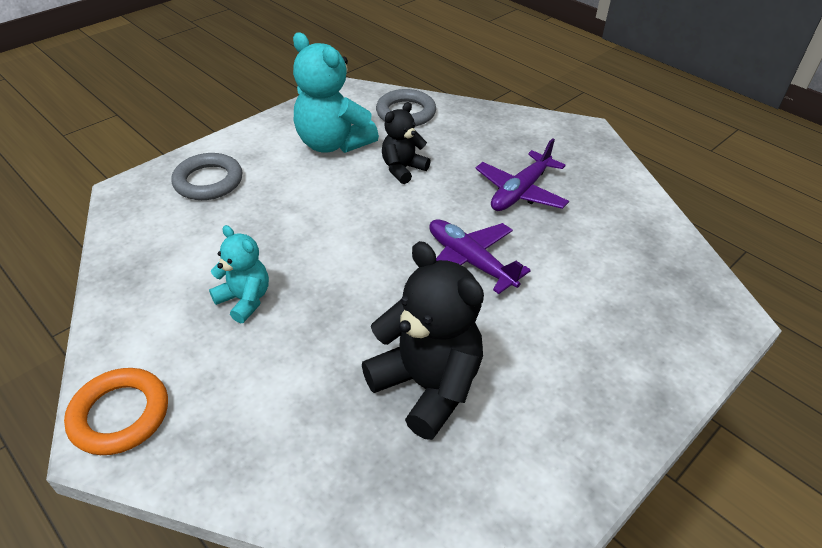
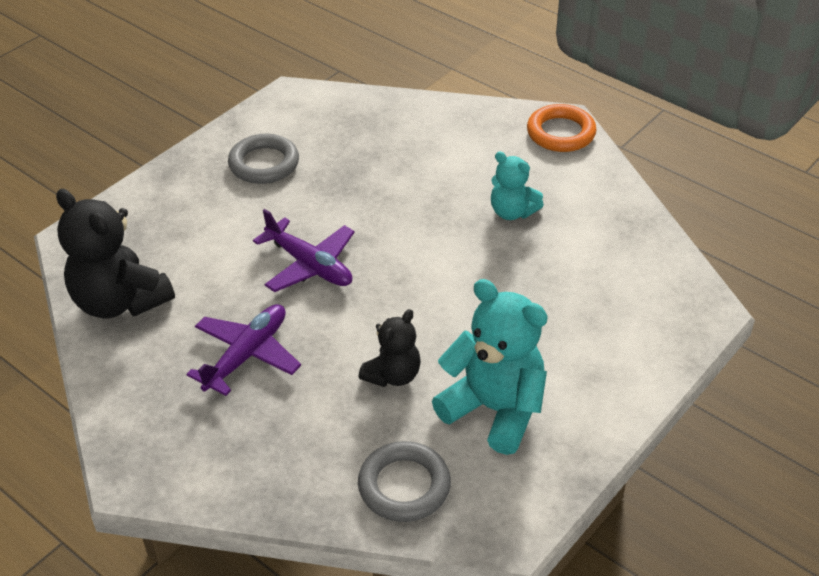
camera: 175 degrees right, 0 degrees up
(208, 181) = (622, 332): grey ring -> grey ring (264, 164)
(427, 386) = (344, 167): black teddy bear -> black teddy bear (120, 301)

